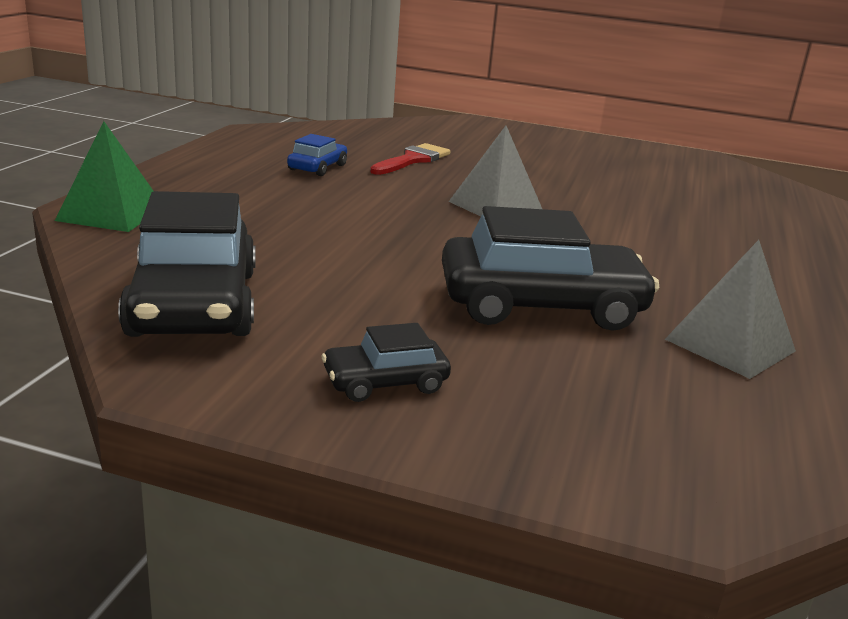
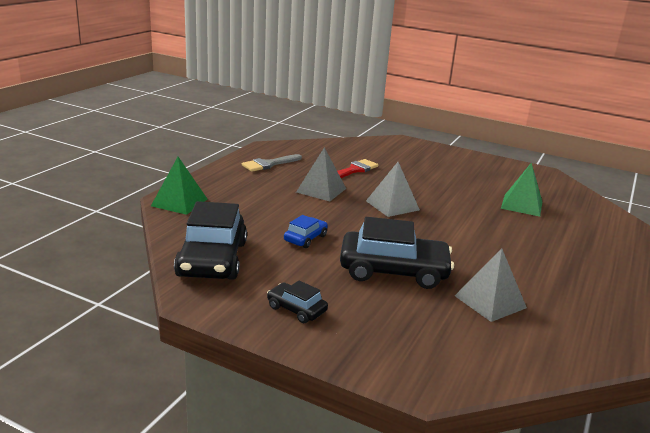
camera: 10 degrees right, 0 degrees up
(265, 154) = (269, 164): none -> grey brush
(317, 167) = (296, 174): blue car -> blue car (305, 238)
(367, 188) = (321, 190): none -> grey pyramid
(385, 382) = (296, 309): black car -> black car turned 45 degrees clockwise
(699, 200) = (522, 205): none -> green pyramid

